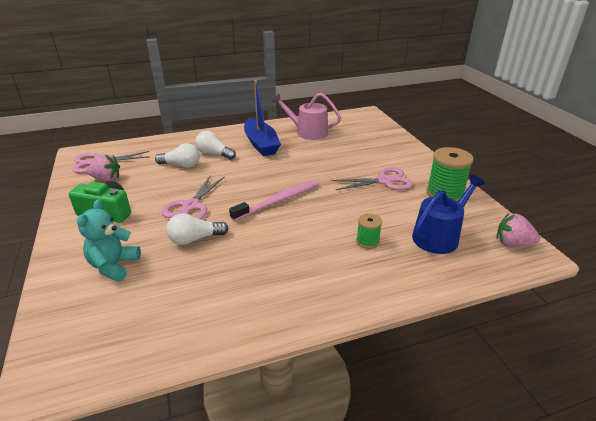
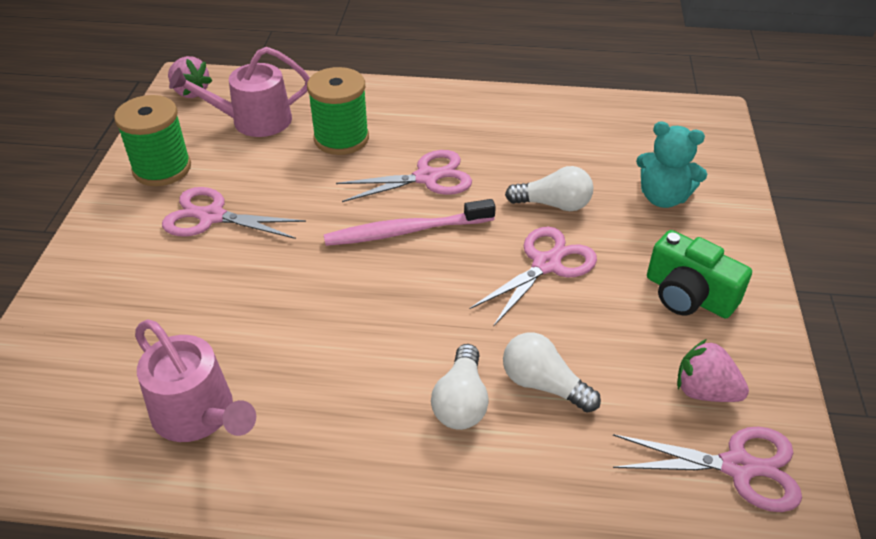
camera: 155 degrees left, 10 degrees up
(114, 266) = (663, 197): turquoise teddy bear -> turquoise teddy bear turned 75 degrees clockwise
(214, 154) = (461, 402): white light bulb -> white light bulb turned 45 degrees clockwise
(261, 144) = (339, 403): blue boat -> none
(287, 232) = (427, 177): none -> pink scissors
(367, 241) = (341, 138): green spool -> green spool, size x1.84
(439, 236) = (254, 121): blue watering can -> pink watering can

